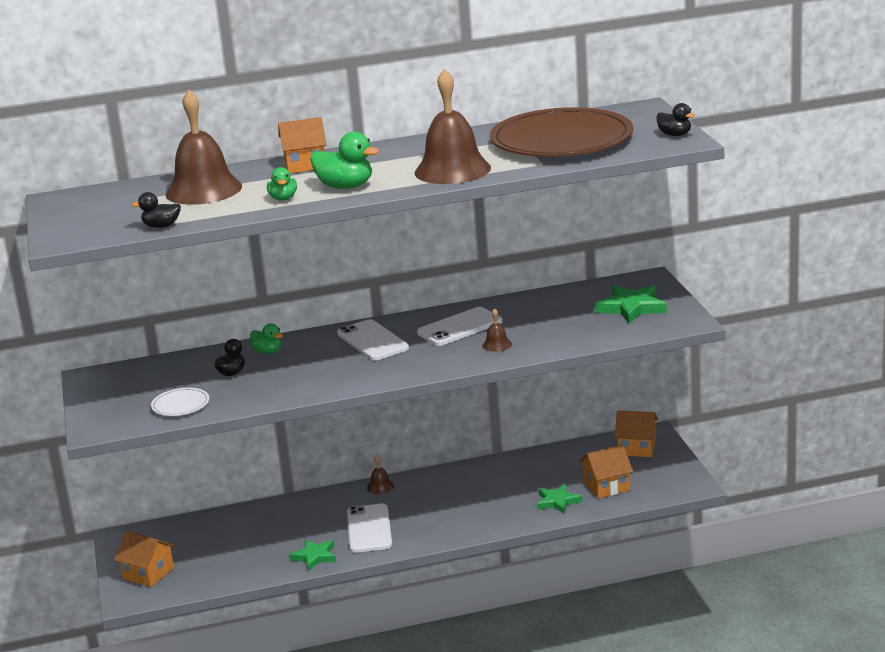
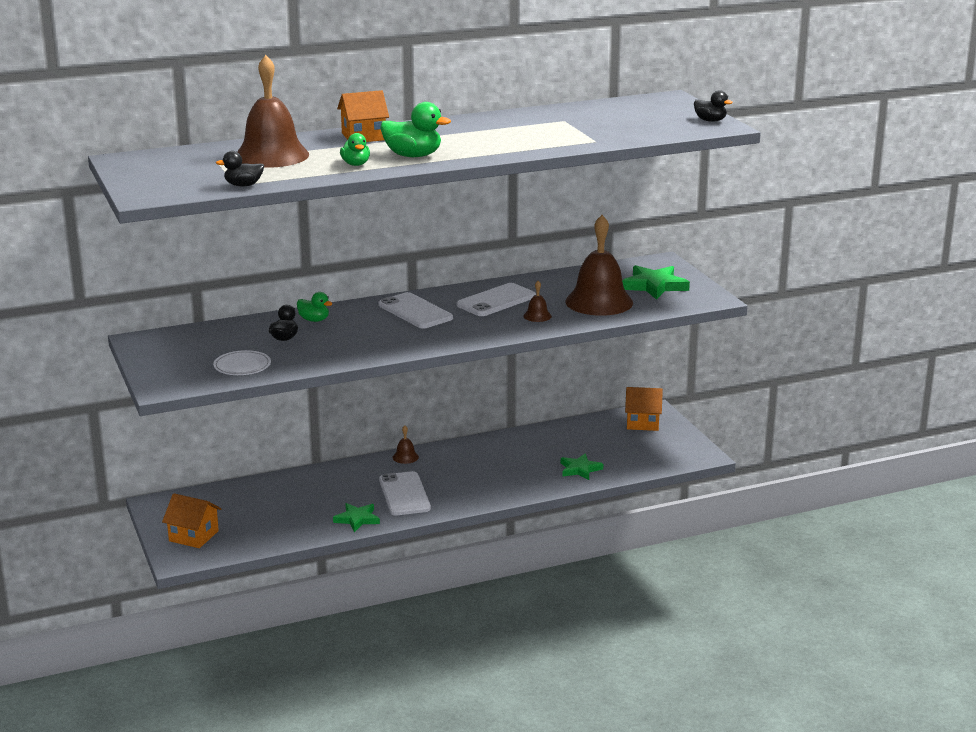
camera: 10 degrees left, 0 degrees up
(452, 170) = (512, 144): brown bell -> brown bell (599, 302)
(561, 141) = (605, 123): brown plate -> none
(606, 486) = (623, 456): orange house -> none

